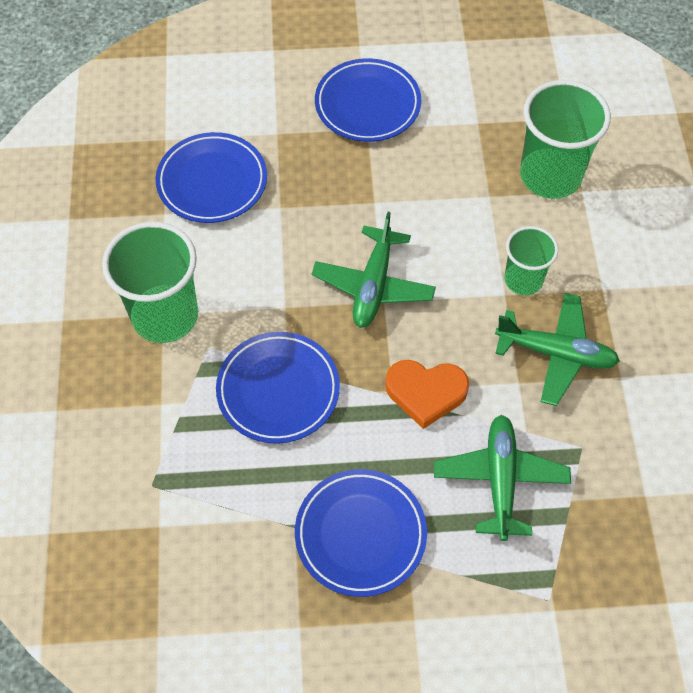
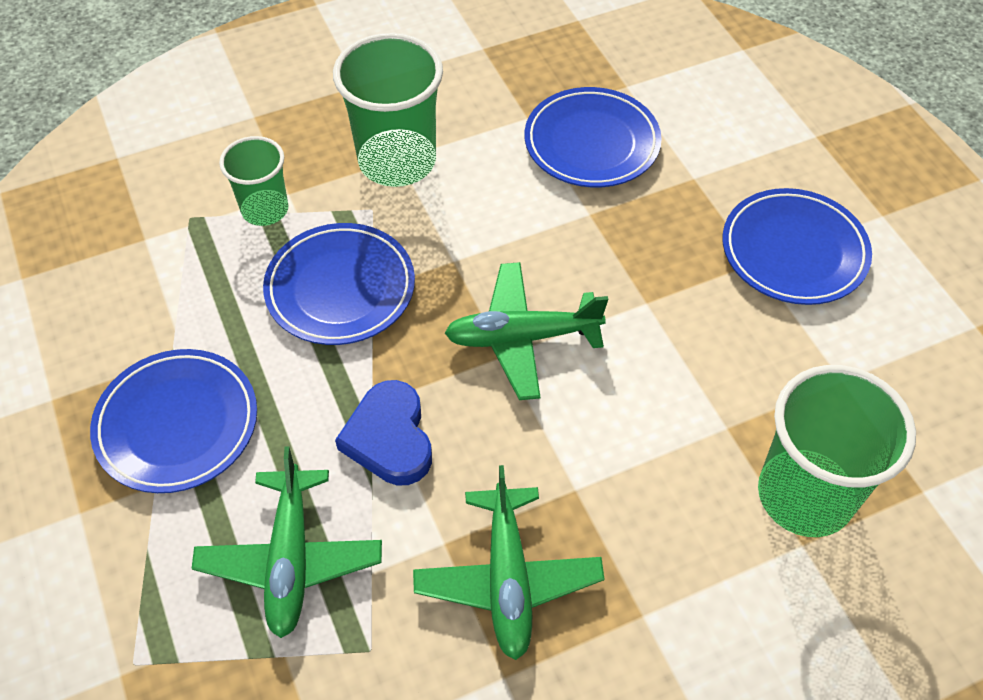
camera: 70 degrees right, 5 degrees down
(426, 393) = (389, 438): orange heart -> blue heart
(500, 480) = (290, 558): green plane -> green plane turned 105 degrees clockwise
(523, 280) = (609, 506): green cup -> green cup (265, 209)

